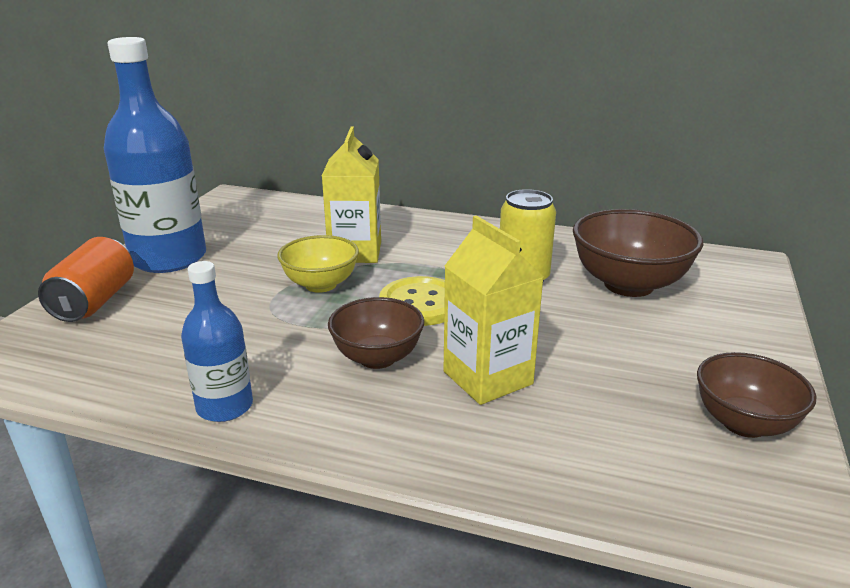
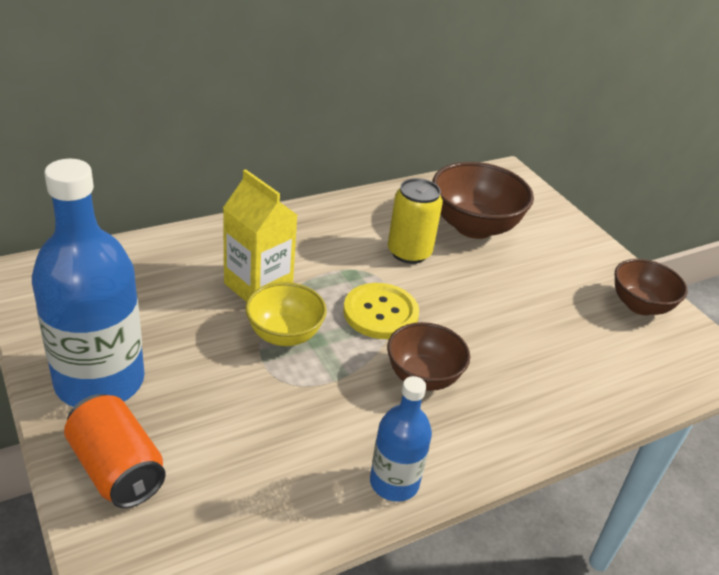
camera: 50 degrees left, 10 degrees up
(487, 378) = (502, 351): yellow carton -> none

